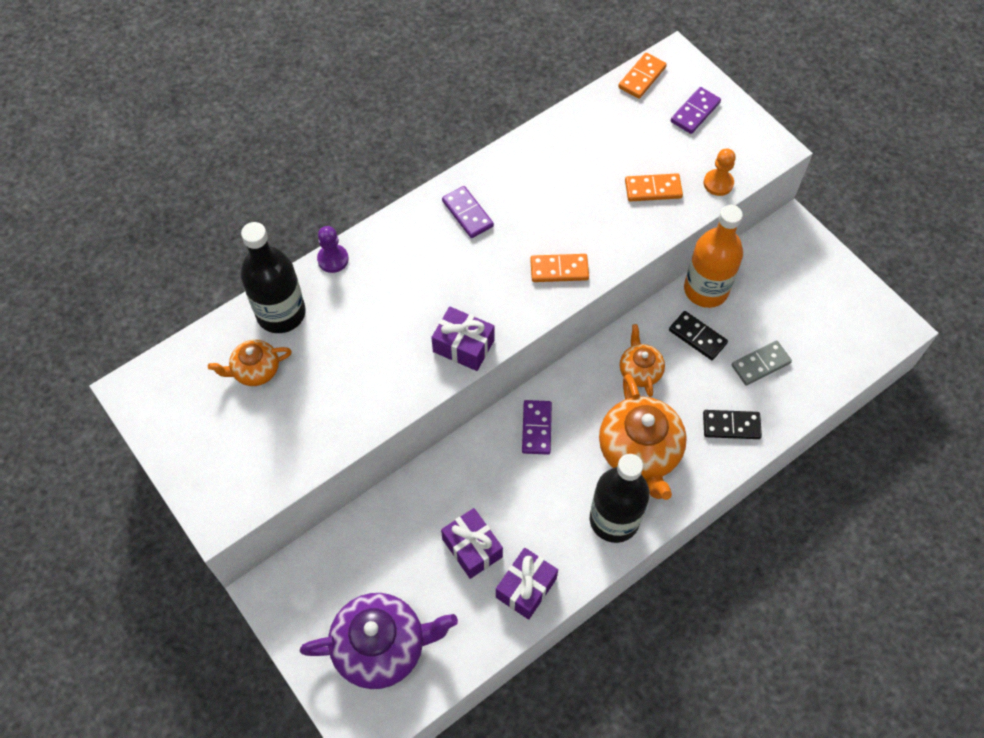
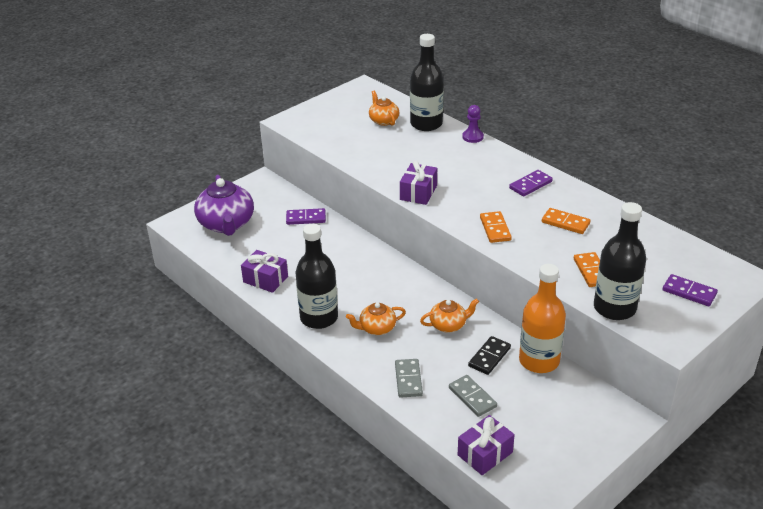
camera: 85 degrees right, 25 degrees down
(472, 548) = (293, 254): purple gift -> purple gift (485, 454)
(537, 428) = (388, 275): purple domino -> purple domino (306, 218)
(640, 451) = (377, 328): orange teapot -> orange teapot, size x0.54
(642, 77) = (712, 260): orange domino -> orange domino (565, 223)
(718, 183) = (614, 308): orange pawn -> black bottle
(731, 426) = (408, 380): black domino -> grey domino

